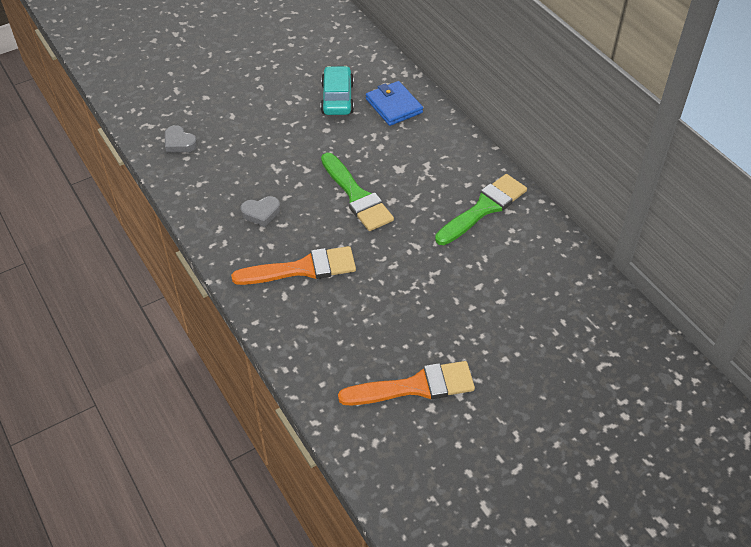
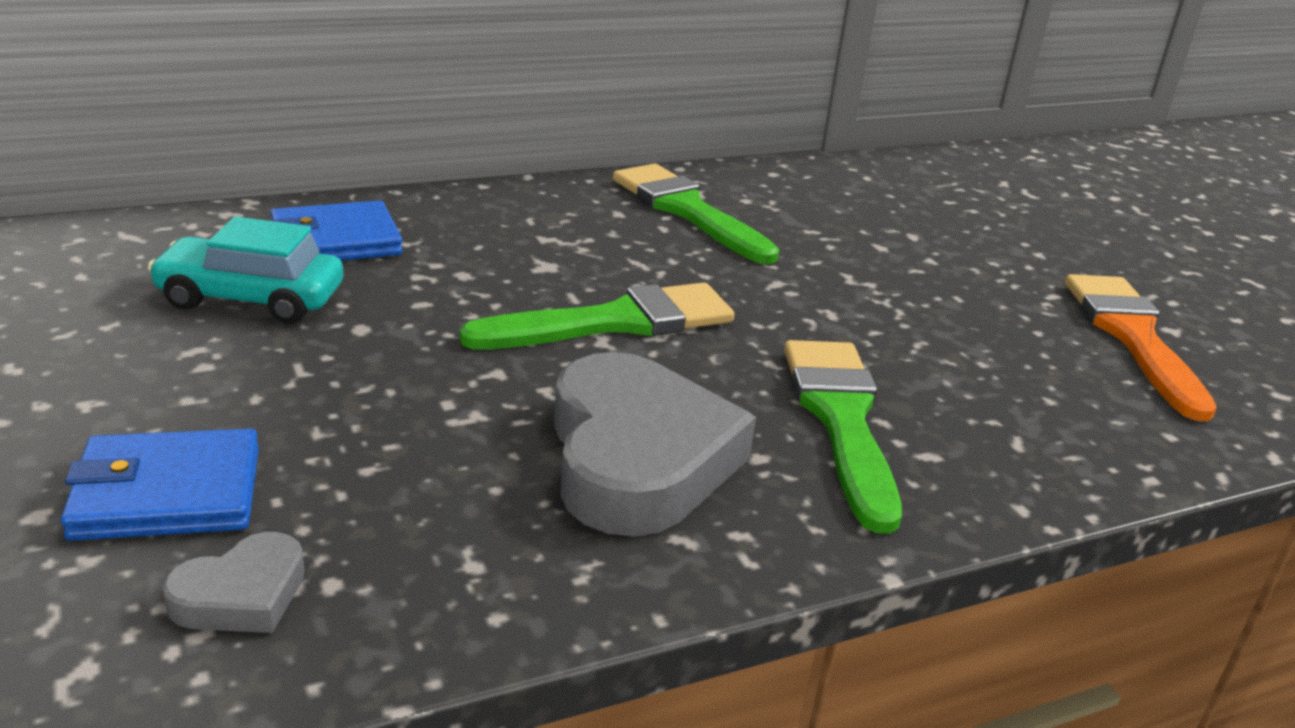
camera: 85 degrees left, 20 degrees down
(219, 116) = (167, 493): none -> blue wallet
(261, 213) = (638, 459): grey heart -> grey heart, size x2.13
(302, 268) = (841, 419): orange brush -> green brush

